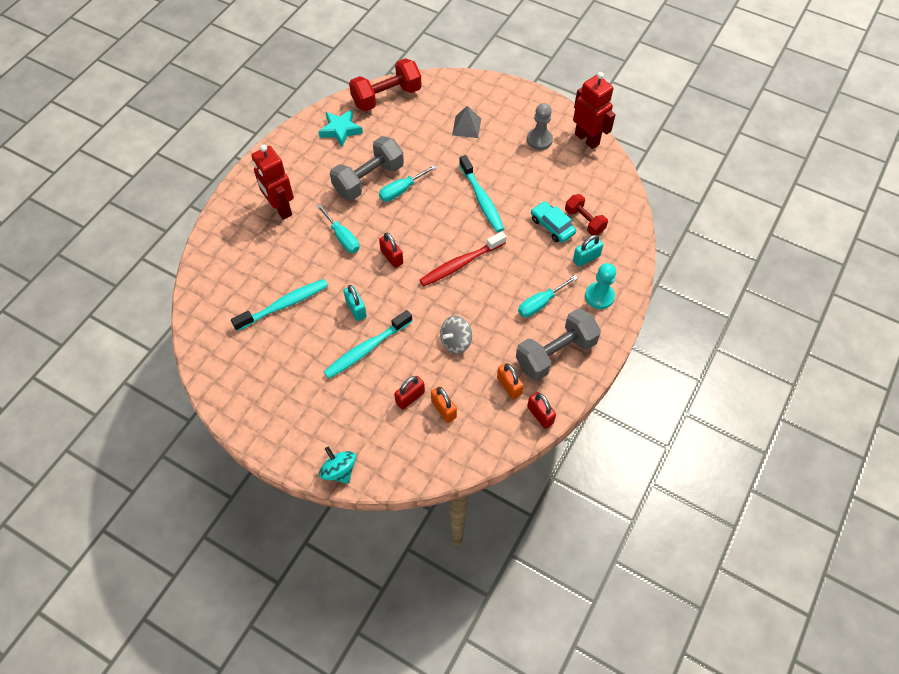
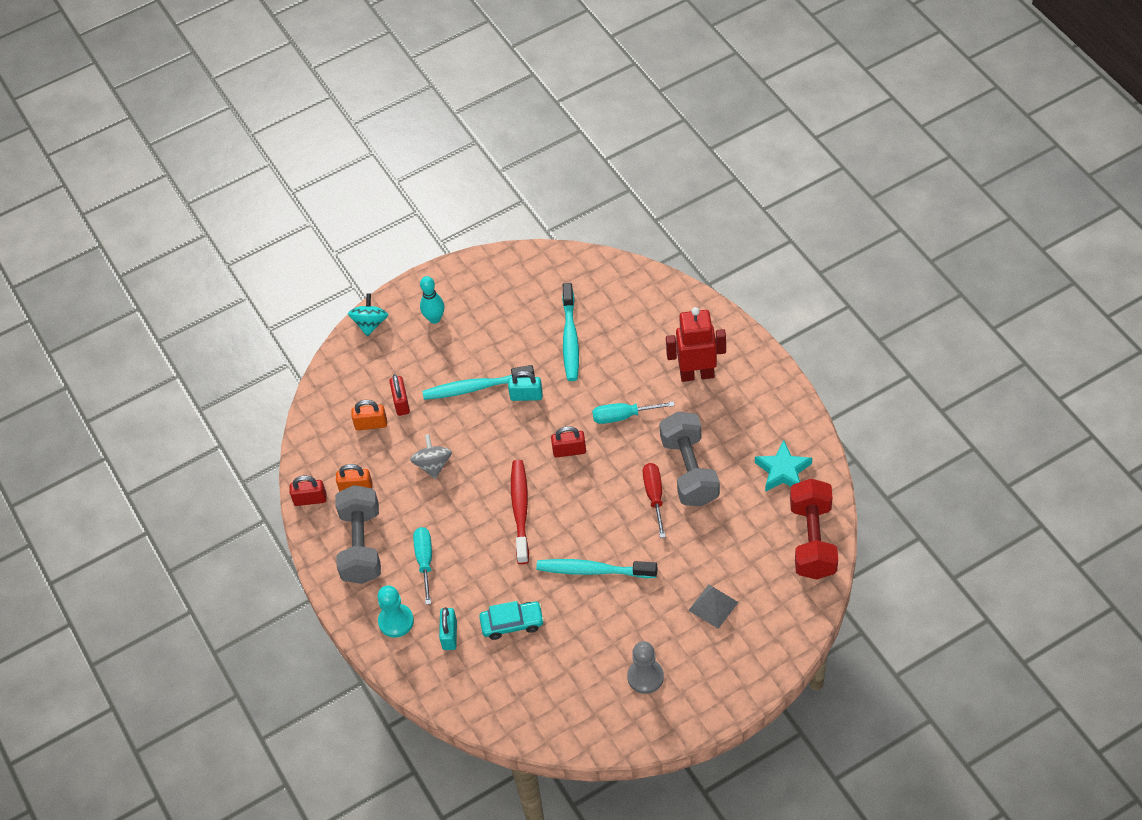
camera: 125 degrees right, 5 degrees down
(309, 418) = (434, 318): none -> turquoise bowling pin
(339, 470) = (370, 323): turquoise spinning top -> turquoise spinning top turned 75 degrees counterclockwise
(366, 349) = (475, 387): turquoise toothbrush -> turquoise toothbrush turned 90 degrees counterclockwise
(401, 190) = (654, 496): turquoise screwdriver -> red screwdriver
(584, 221) = (498, 660): red dumbbell -> none
(587, 139) = (615, 733): red robot -> none

